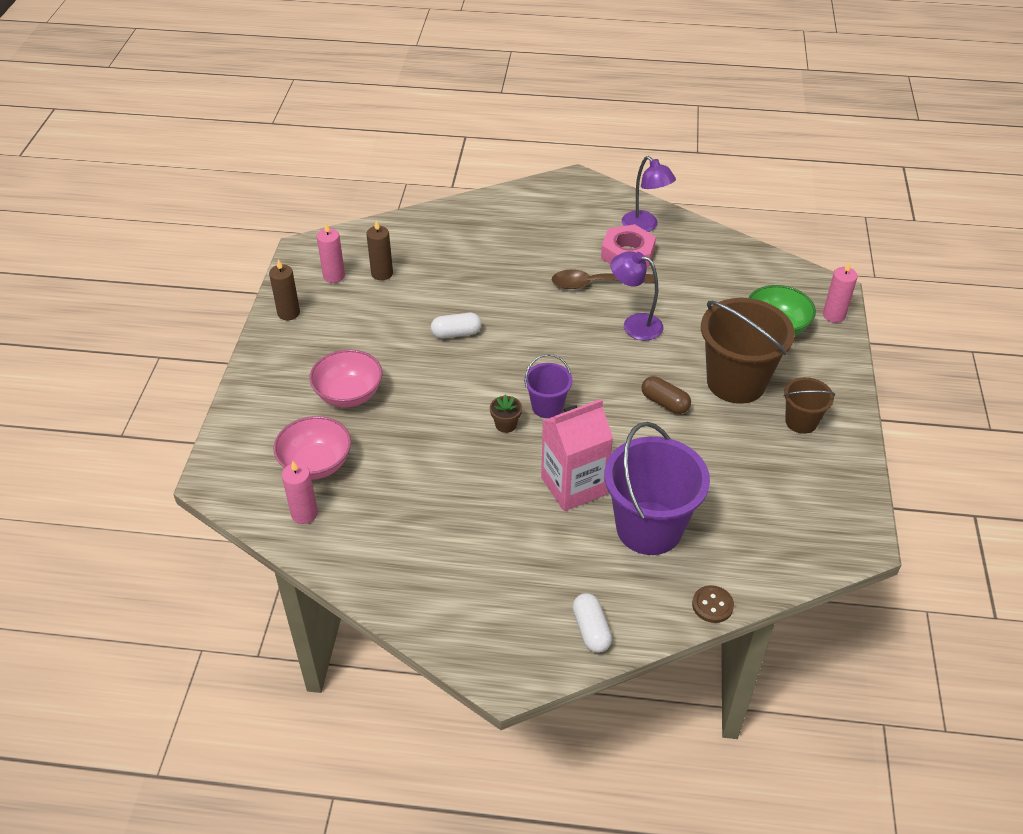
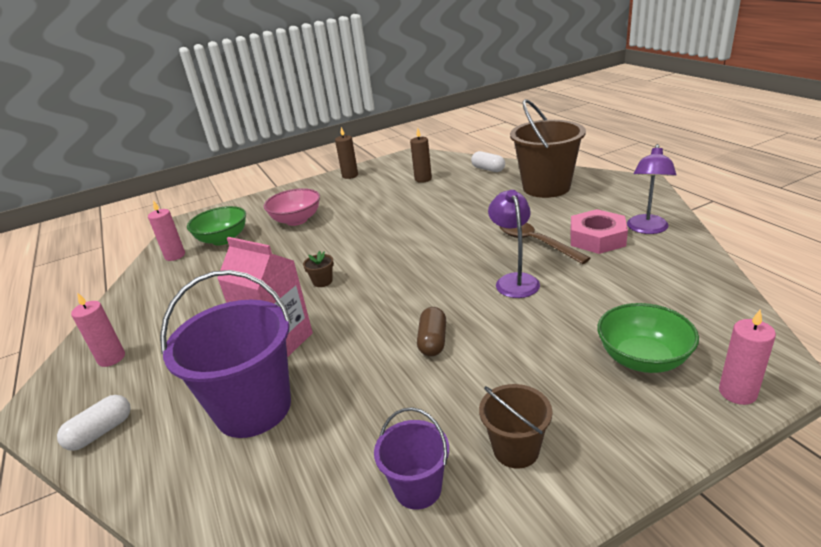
camera: 60 degrees right, 15 degrees down
(316, 464) = (223, 239): pink bowl -> green bowl
(334, 276) = (400, 170): pink candle -> pink candle (111, 358)
(456, 333) = (398, 223): white capsule -> white capsule (488, 169)
(547, 406) = (361, 288): purple bucket -> purple bucket (418, 488)
(712, 605) = (163, 507): brown button -> none
(736, 382) = (517, 370): brown bucket -> brown bucket (546, 187)

